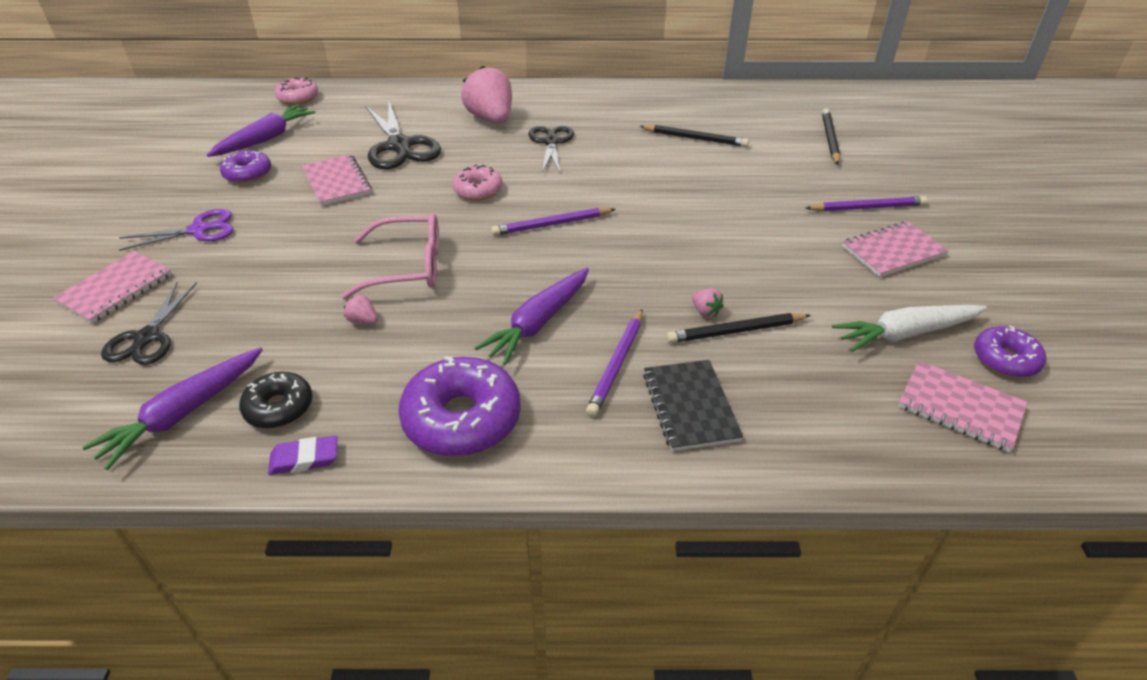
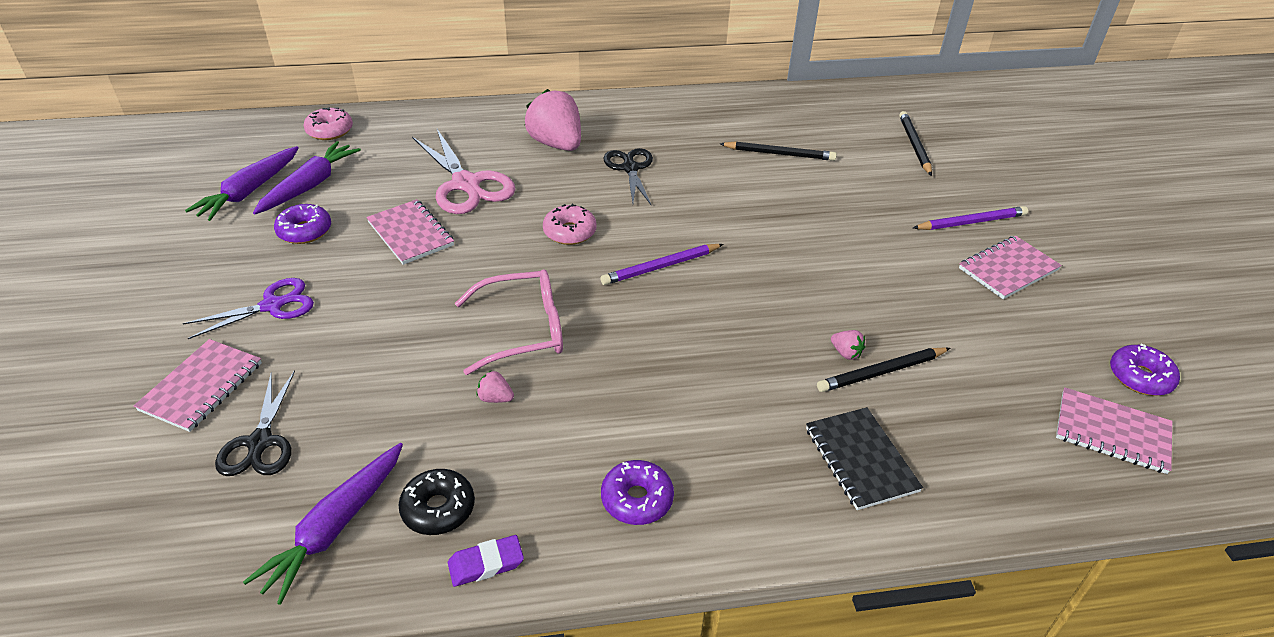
camera: 10 degrees left, 0 degrees up
(399, 146) = (466, 184): black scissors -> pink scissors
(462, 419) = (637, 499): purple donut -> purple donut, size x0.59
(538, 323) = (681, 382): purple carrot -> purple carrot (249, 191)
(617, 364) = (775, 421): purple pencil -> none
(905, 333) = (1042, 358): white carrot -> none

